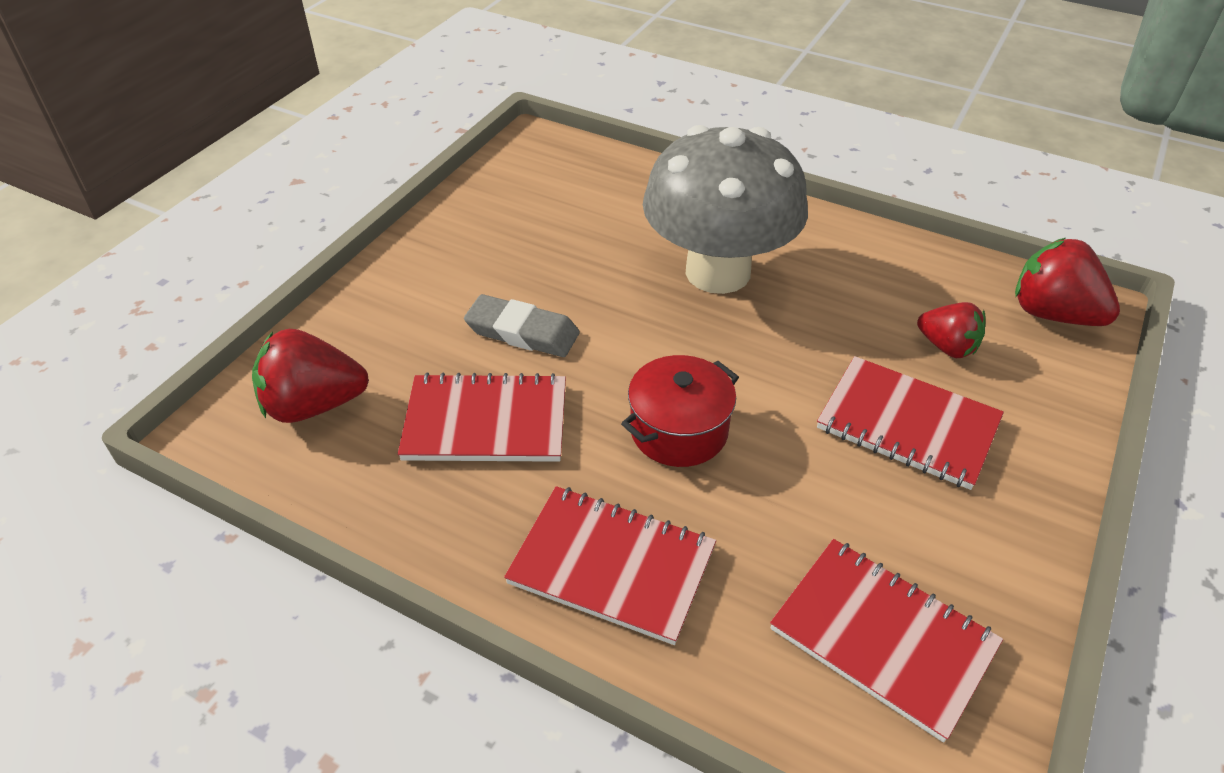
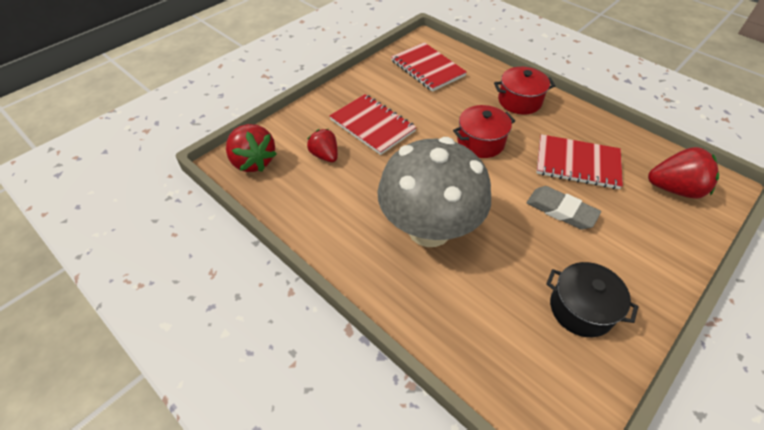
camera: 165 degrees left, 5 degrees up
(504, 225) = (581, 309): none -> black pot
(612, 566) = (519, 101): red notebook -> red pot

